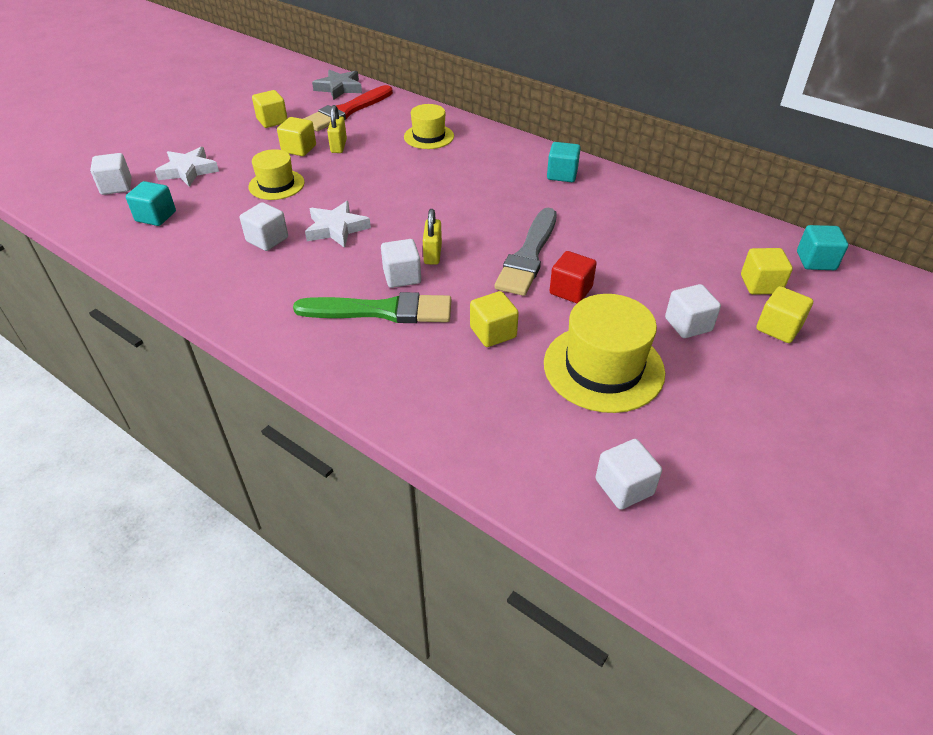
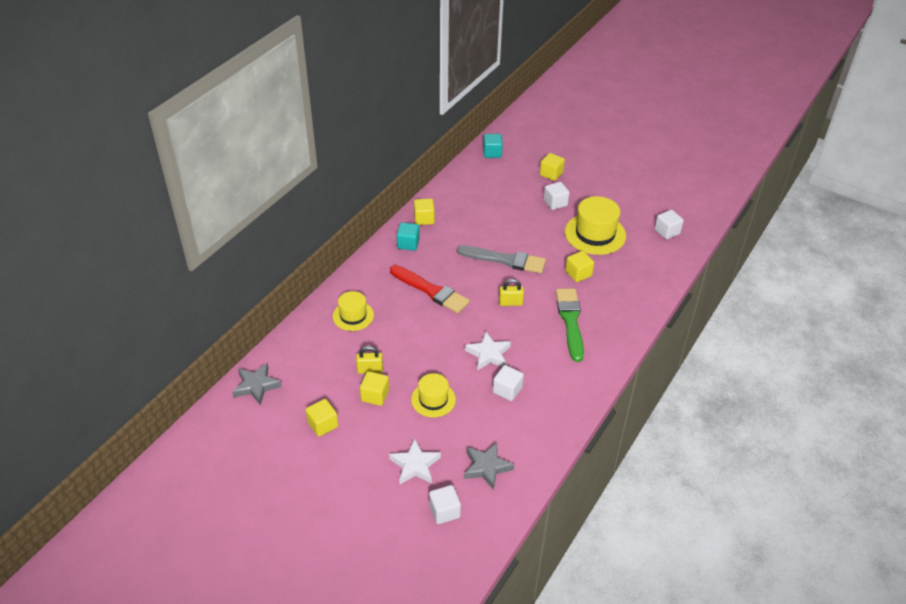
camera: 95 degrees left, 0 degrees up
(156, 216) = (486, 467): turquoise cube -> grey star
(346, 111) = (306, 373): red brush -> red brush (431, 291)
(402, 276) = (536, 315): white cube -> none
(570, 290) = (535, 243): red cube -> none
(760, 284) = (516, 174): yellow cube -> yellow cube (424, 219)

